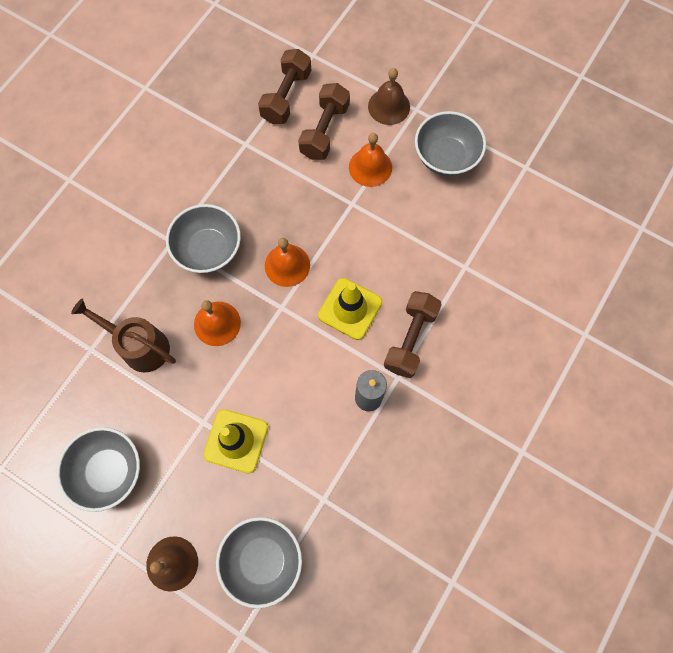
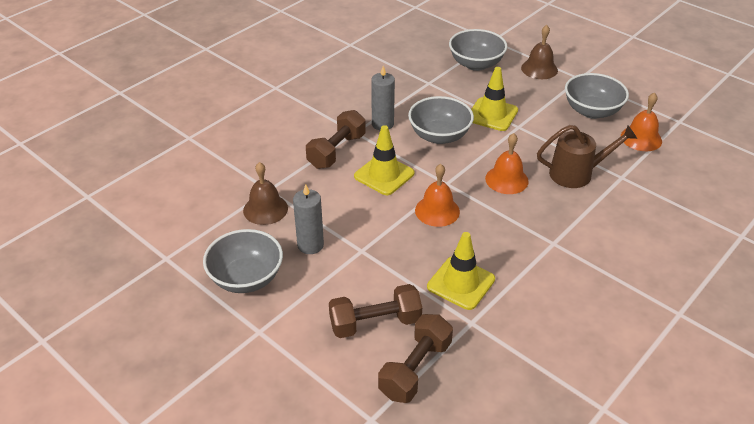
camera: 170 degrees left, 30 degrees down
(140, 346) = (577, 173): brown watering can -> brown watering can turned 45 degrees counterclockwise
(208, 249) = (515, 232): grey bowl -> grey bowl (439, 136)
(257, 181) = (461, 283): none -> yellow traffic cone
(324, 131) = (375, 323): brown dumbbell -> brown dumbbell turned 45 degrees clockwise
(370, 167) = (332, 280): orange bell -> orange bell (641, 138)
(389, 106) = (290, 339): brown bell -> brown bell (265, 209)
(400, 202) = (310, 245): none -> grey candle

